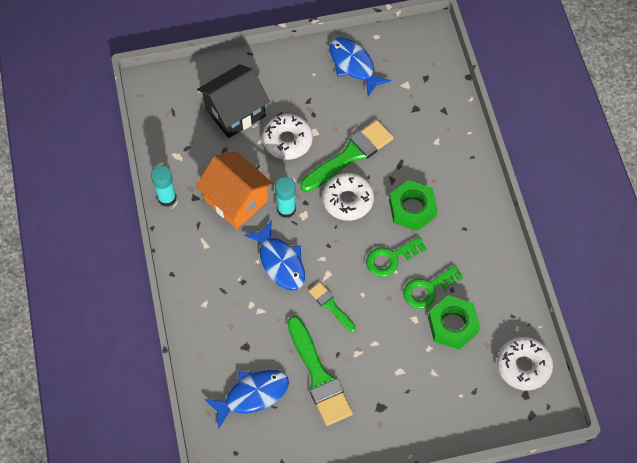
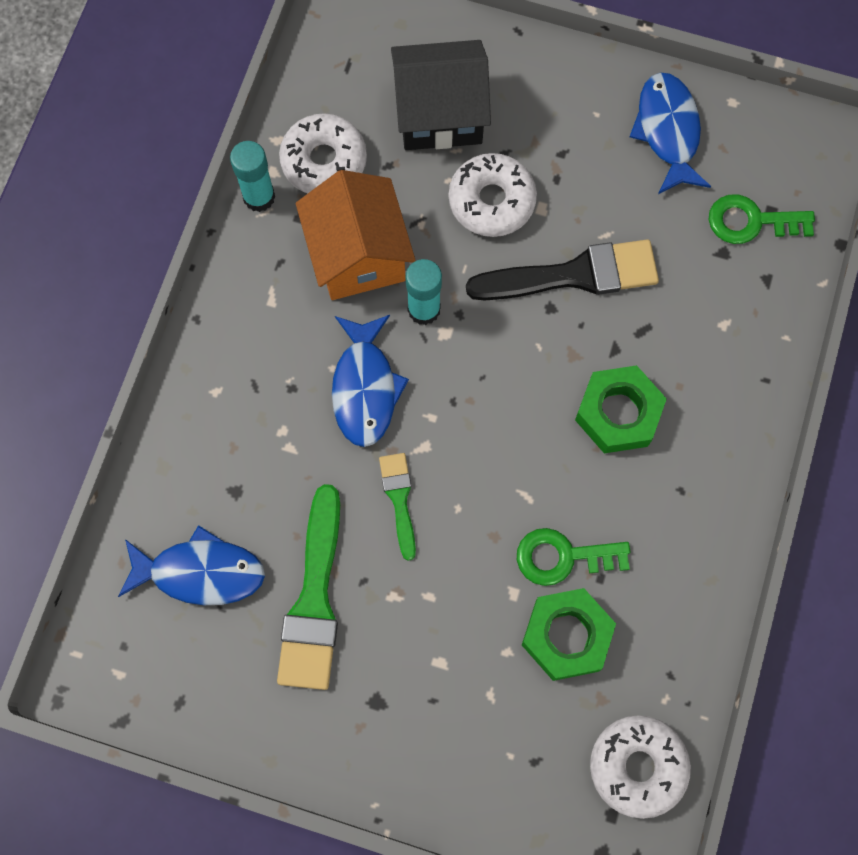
camera: 30 degrees right, 10 degrees up
(348, 200) = (526, 345): white donut -> white donut (324, 161)
(350, 155) = (573, 275): green brush -> black brush
(390, 258) = (535, 475): green key -> green key (751, 221)

